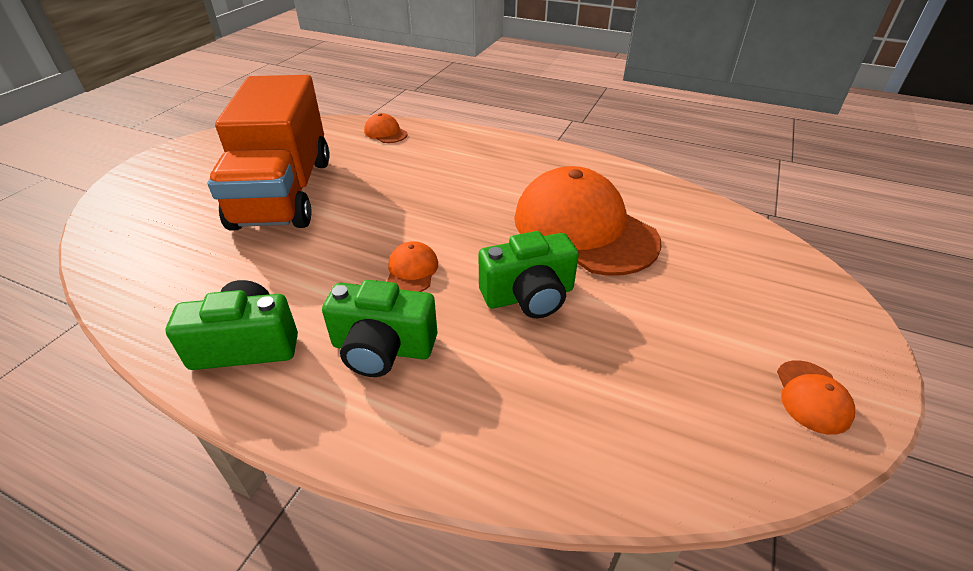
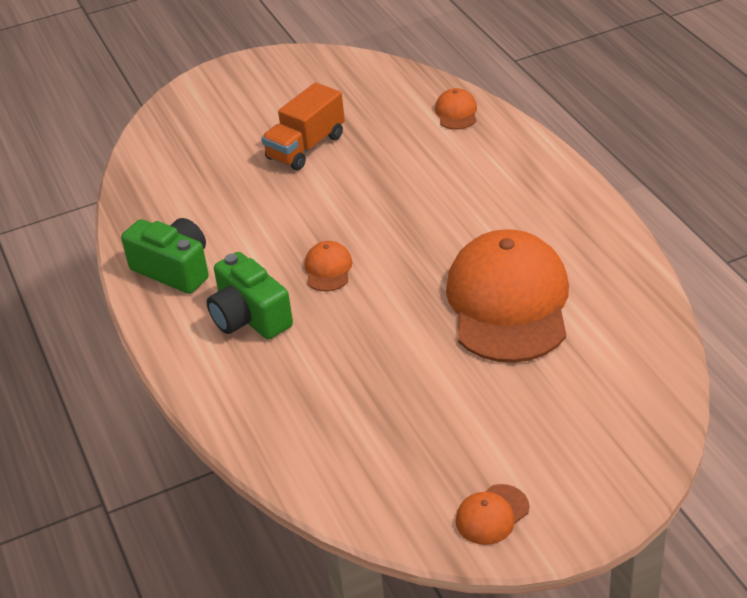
camera: 45 degrees right, 0 degrees up
(284, 192) = (306, 147): orange truck -> orange truck, size x0.53
(412, 271) = (328, 269): orange cap -> orange cap turned 45 degrees counterclockwise
(529, 296) = (388, 334): green camera -> none

